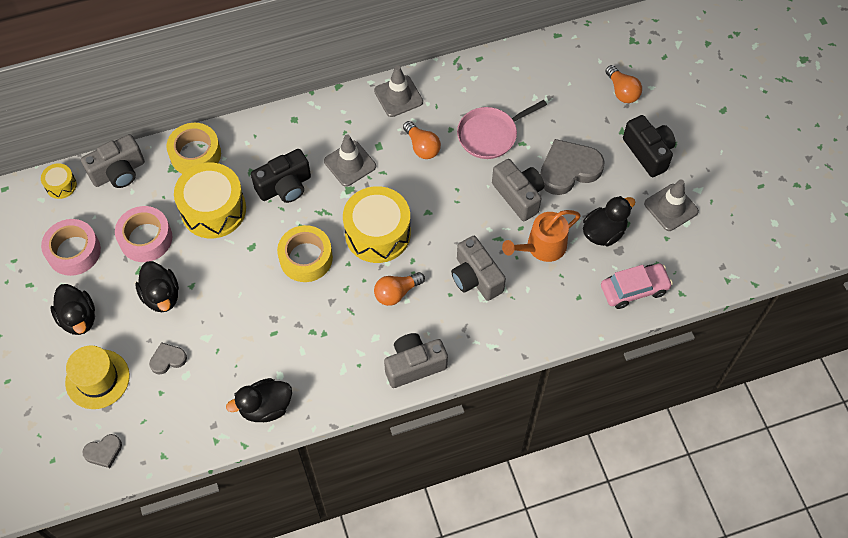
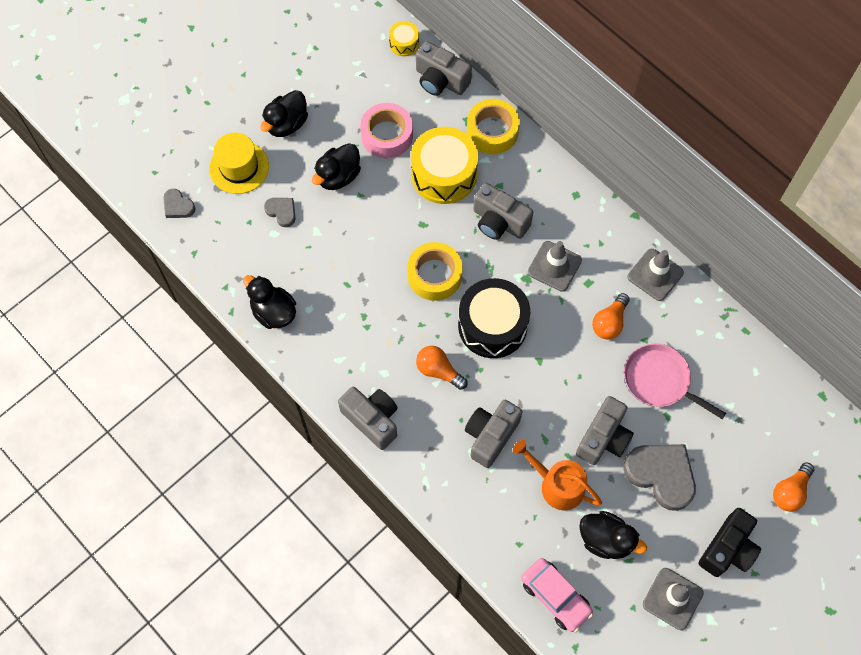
camera: 65 degrees right, 5 degrees up
(74, 251) = (346, 87): pink tape -> none
(285, 187) = (499, 222): black camera -> grey camera
(377, 233) = (492, 325): yellow drum -> black drum

